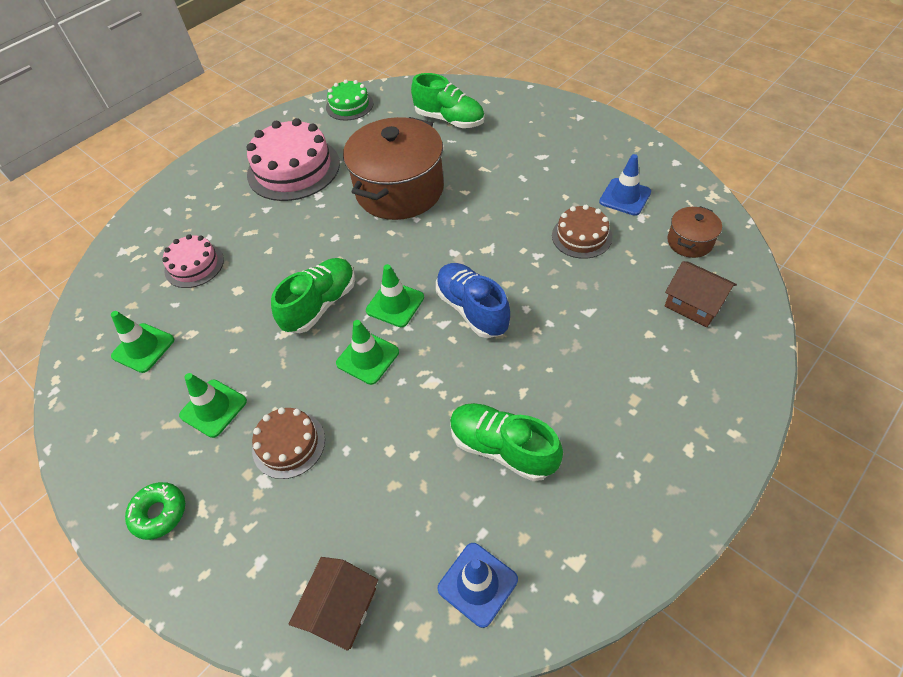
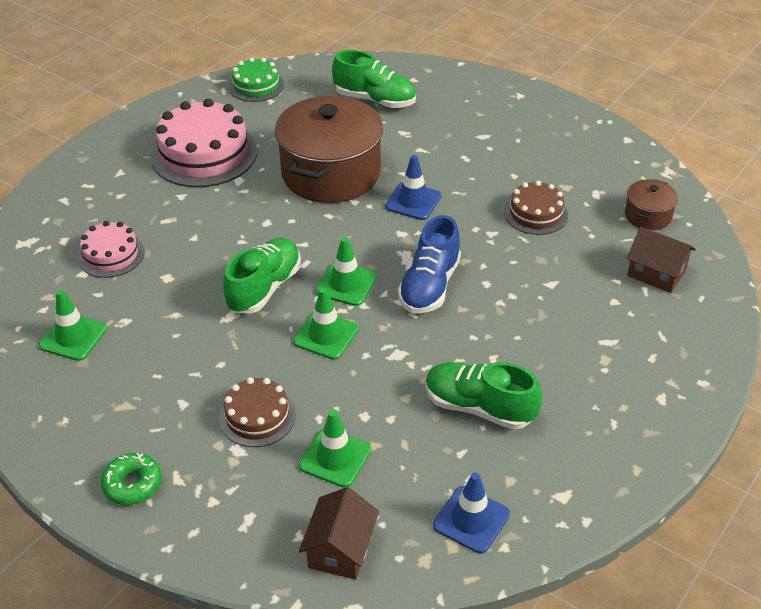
camera: 10 degrees left, 10 degrees down
(213, 408) = (168, 389): green traffic cone -> green traffic cone (335, 458)
(472, 309) = (429, 286): blue shoe -> blue shoe turned 120 degrees counterclockwise
(625, 197) = (577, 174): blue traffic cone -> blue traffic cone (413, 201)

